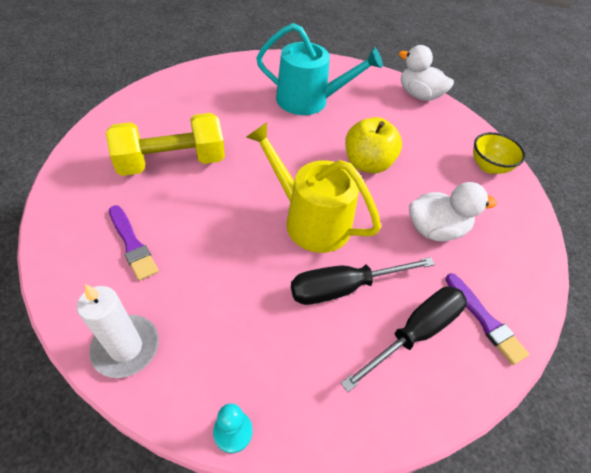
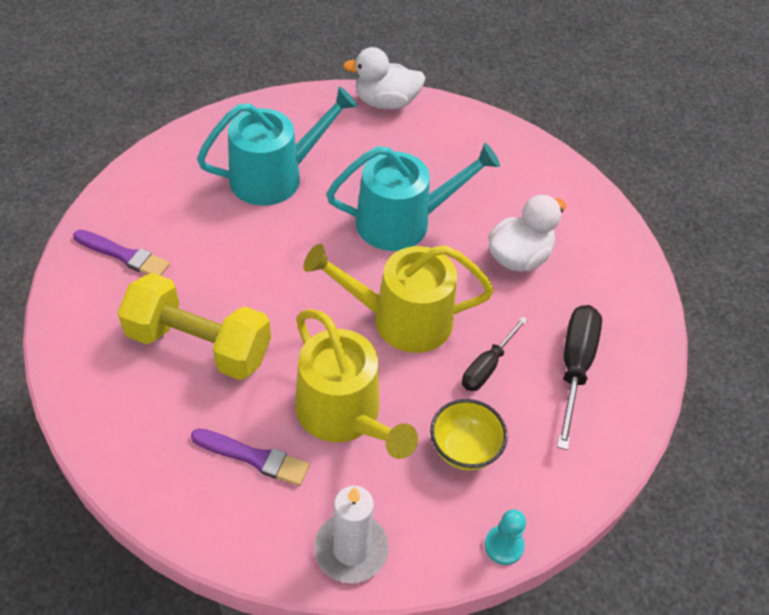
camera: 35 degrees left, 0 degrees up
(172, 162) = (199, 345): yellow dumbbell -> yellow dumbbell turned 75 degrees clockwise
(213, 255) = (344, 414): none -> yellow watering can
(344, 287) = (487, 366): black screwdriver -> black screwdriver, size x0.64
(367, 164) = (402, 222): yellow apple -> turquoise watering can
(485, 320) = (618, 319): purple brush -> purple brush (124, 255)
(489, 166) = (516, 156): yellow bowl -> yellow bowl (464, 449)

